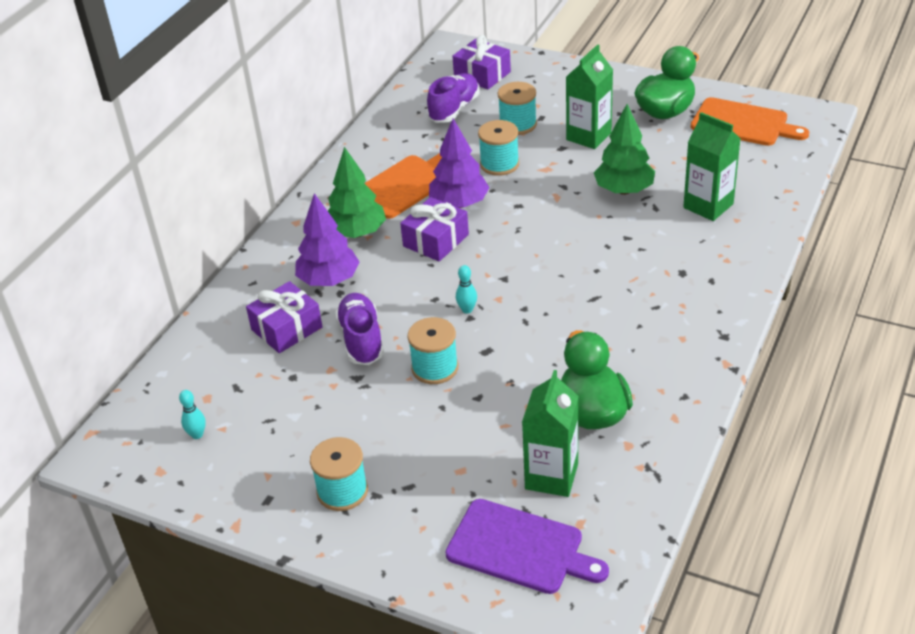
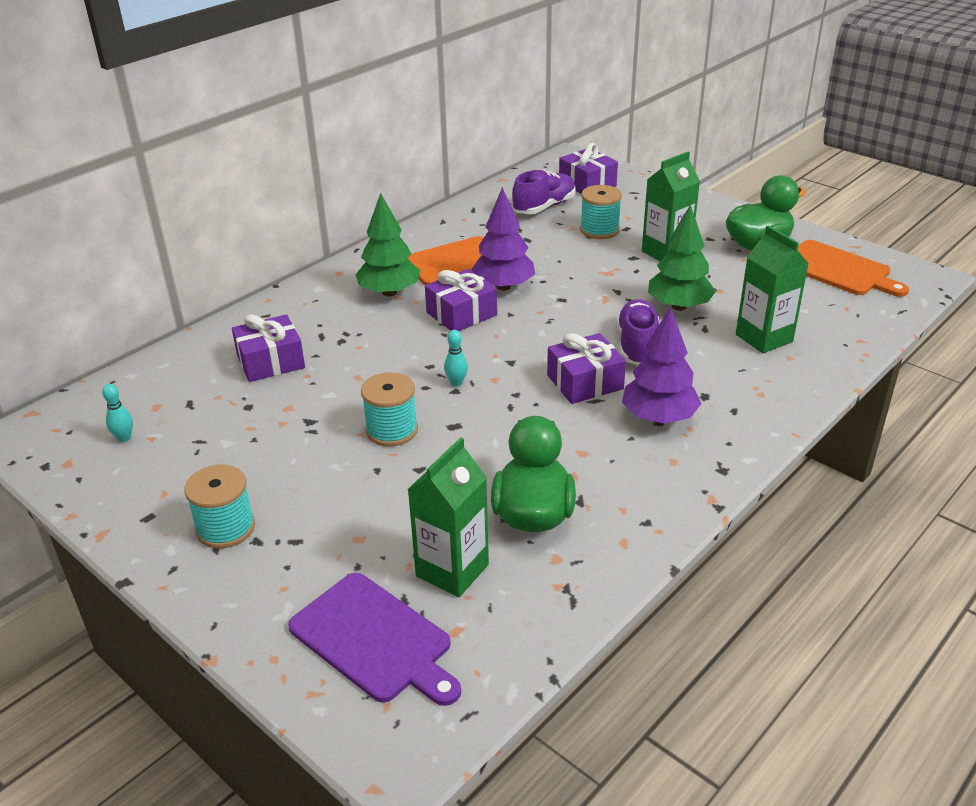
camera: 15 degrees right, 5 degrees down
(329, 280) = (337, 328): purple tree -> purple tree (658, 417)
(361, 340) = (335, 387): purple shoe -> purple shoe (637, 346)
(499, 164) = (562, 260): turquoise spool -> none
(577, 283) = (585, 382): none -> purple gift

